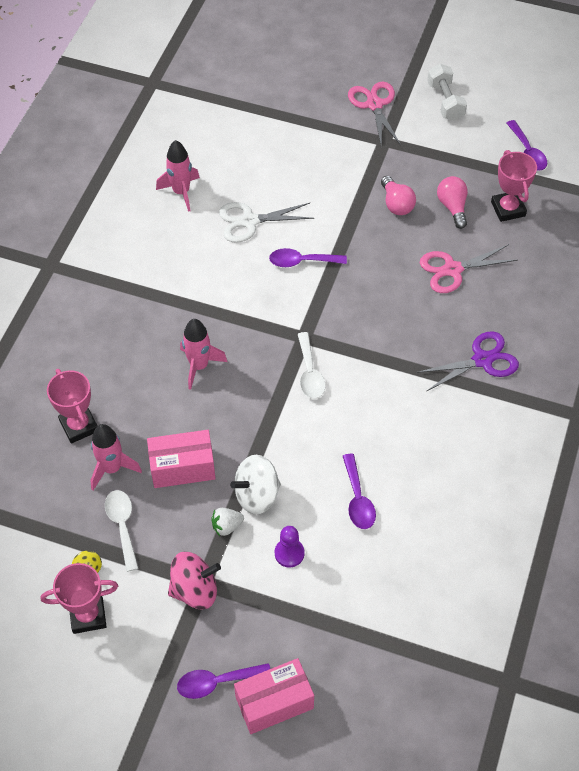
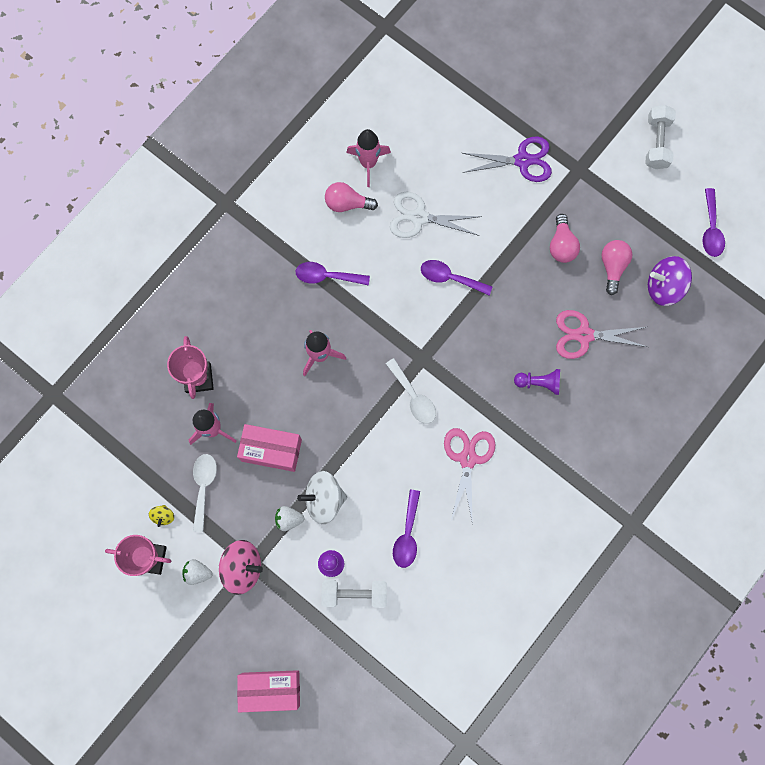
camera: 20 degrees right, 20 degrees up
(147, 612) = (197, 572): none -> white strawberry
(174, 230) = (347, 203): none -> pink light bulb
(217, 682) = (232, 654): purple spoon -> purple spoon (327, 276)
(309, 373) = (413, 396): white spoon -> white spoon turned 45 degrees counterclockwise
(326, 574) = (354, 593): none -> white dumbbell
(374, 105) = (586, 123): pink scissors -> pink scissors (467, 458)
(428, 322) = (539, 383): none -> purple pawn
(482, 360) = (571, 439): purple scissors -> purple scissors (522, 160)
(508, 209) = (664, 287): pink trophy -> purple spinning top

